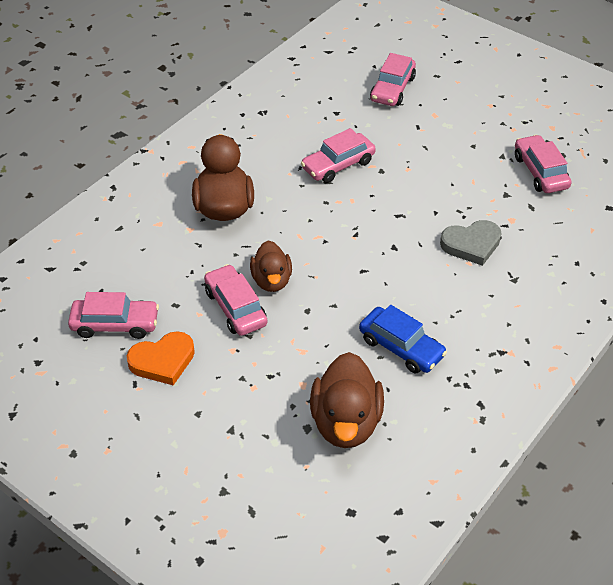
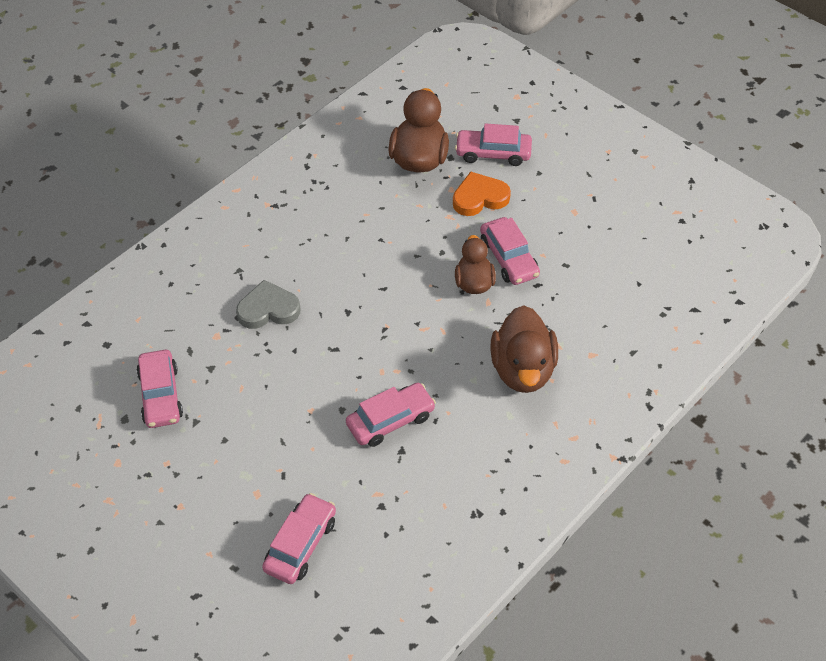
camera: 175 degrees left, 5 degrees up
(115, 324) = (619, 249): pink car -> pink car (493, 153)
(163, 361) = (572, 215): orange heart -> orange heart (479, 198)
(401, 347) = (362, 214): blue car -> none

